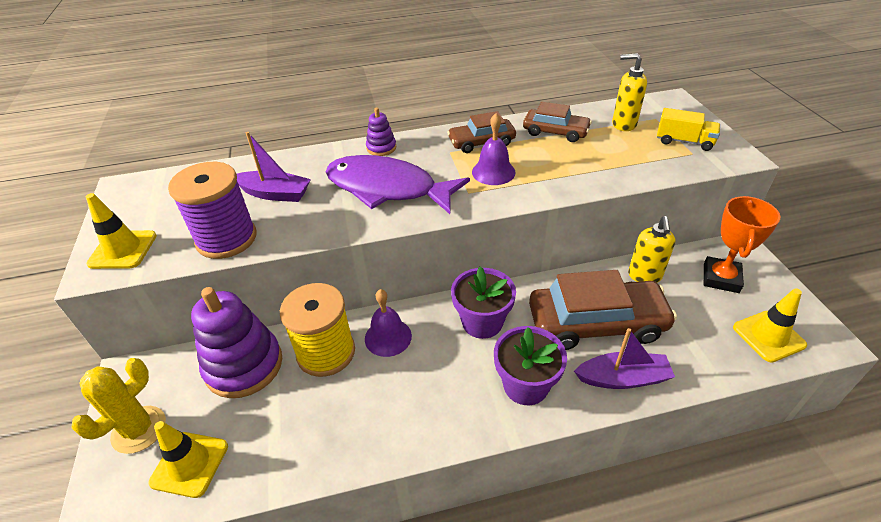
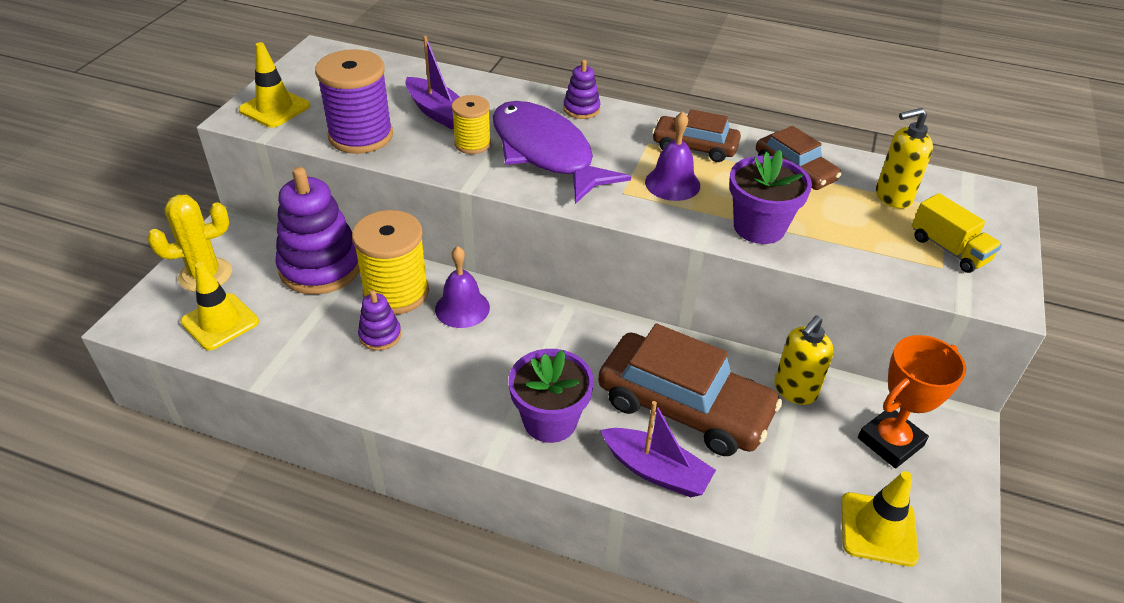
camera: 30 degrees right, 0 degrees up
(326, 205) = (472, 144): none -> yellow spool
(343, 394) = (380, 335): none -> purple stacking toy
(482, 322) = (564, 342): purple flower pot -> purple flower pot (759, 227)
(623, 124) = (892, 197): yellow soap dispenser -> yellow soap dispenser turned 60 degrees counterclockwise

